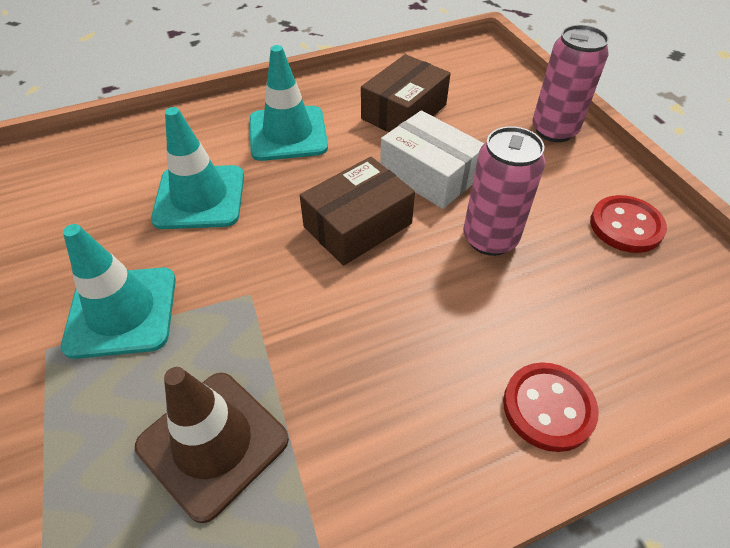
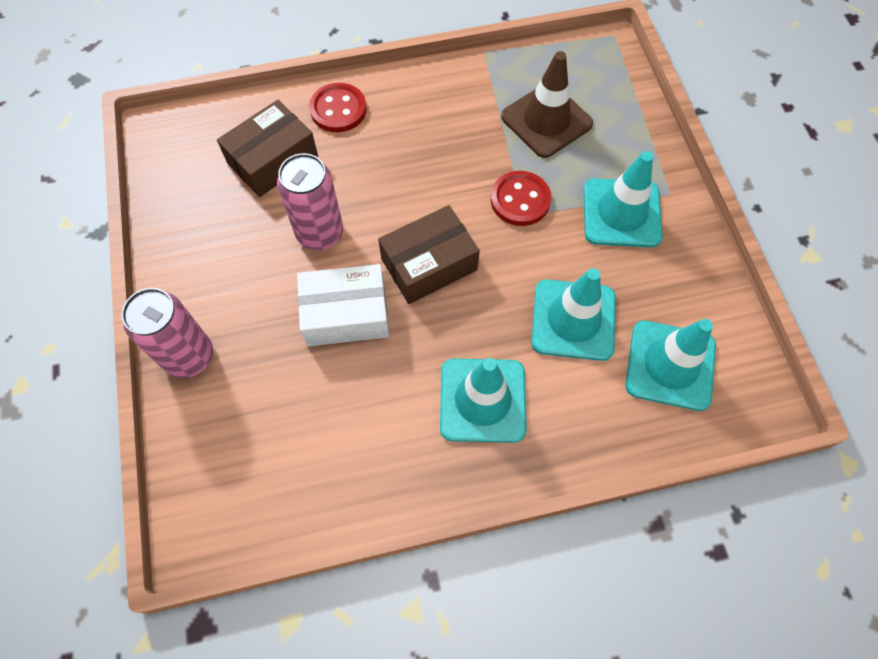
camera: 170 degrees left, 15 degrees up
(109, 175) = (670, 365): none -> turquoise traffic cone
(404, 112) = (343, 417): brown box -> brown box (273, 160)
(429, 174) = (346, 314): white box -> white box turned 60 degrees counterclockwise
(626, 226) = (199, 227): red button -> red button (520, 200)

